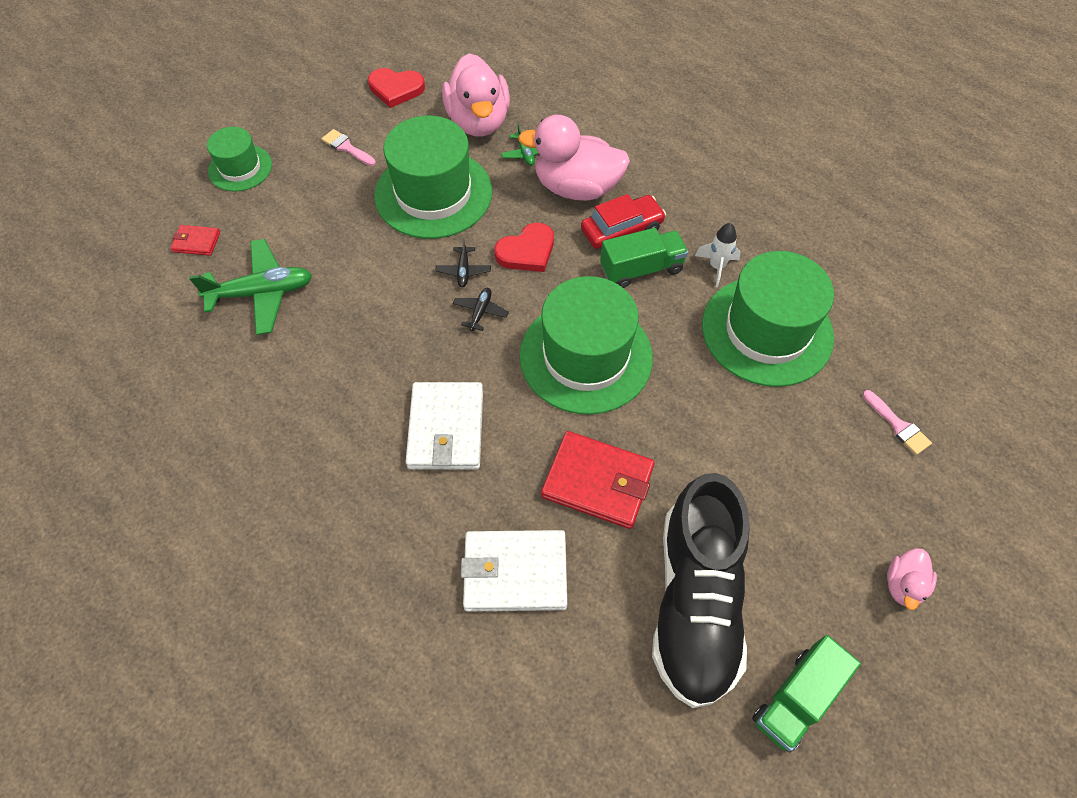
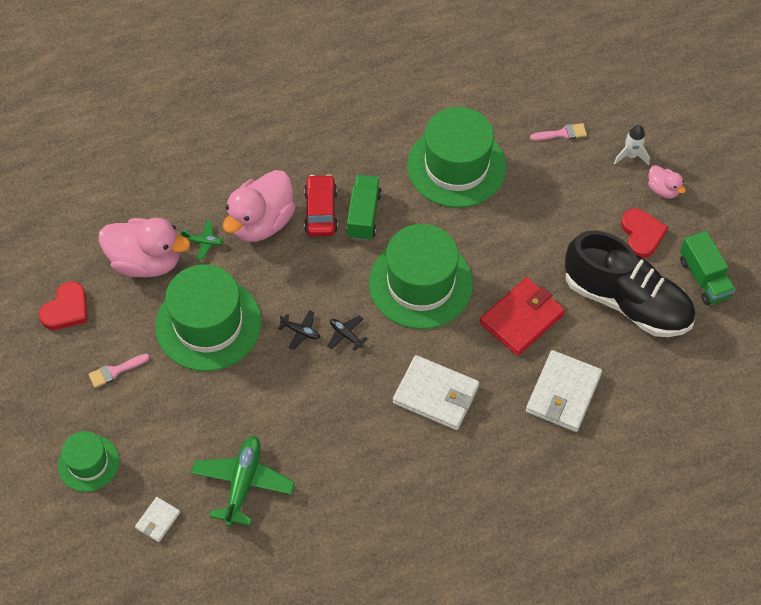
camera: 65 degrees left, 0 degrees up
(196, 242) = (158, 520): red wallet -> white wallet
(527, 251) = (306, 282): red heart -> red heart (642, 234)
(716, 267) = (387, 168): white rocket -> white rocket (631, 156)

